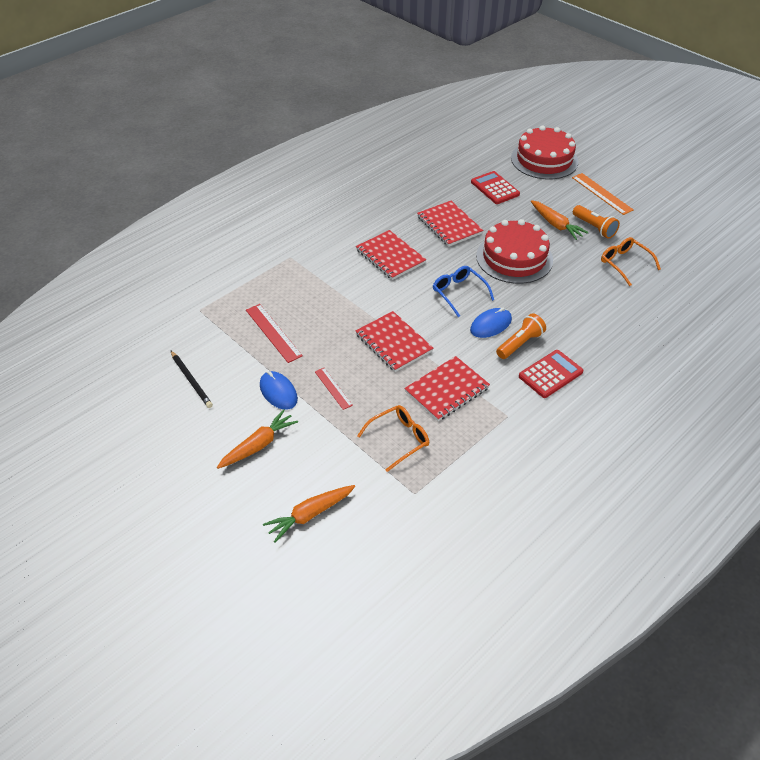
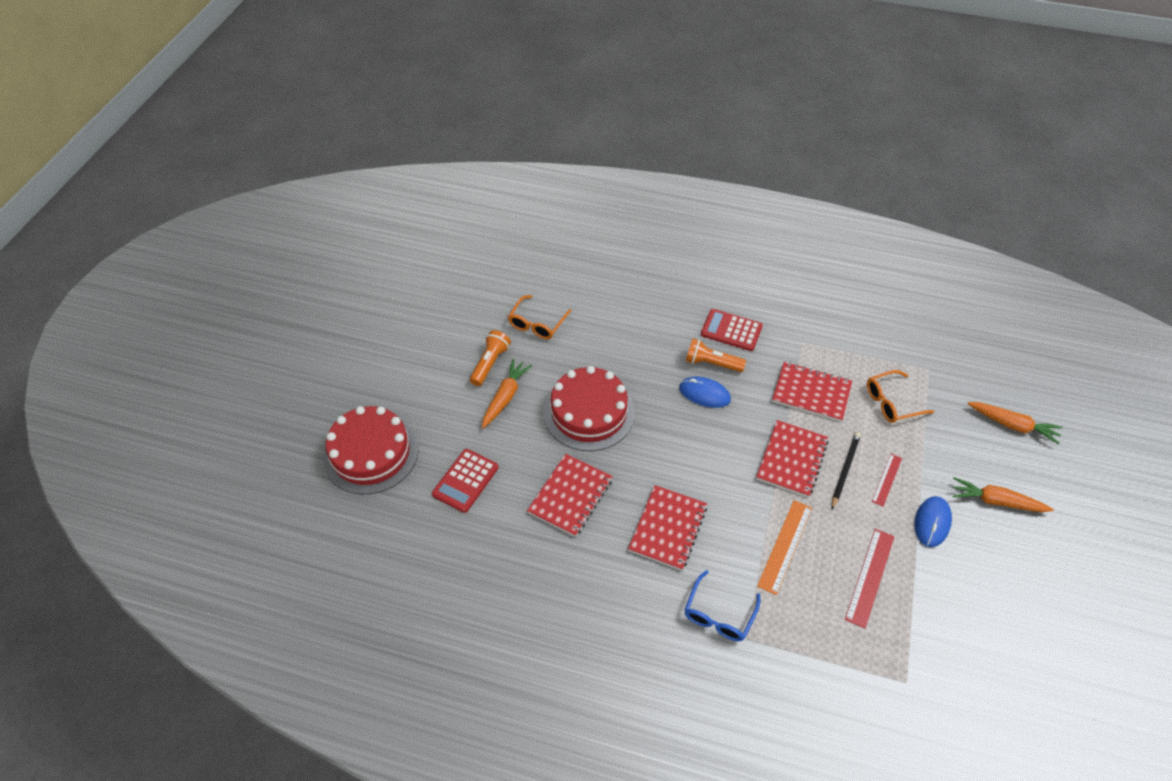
camera: 120 degrees left, 5 degrees up
(191, 380) = (993, 612): black pencil -> black pencil (845, 470)
(399, 439) = (891, 402): orange glasses -> orange glasses turned 45 degrees counterclockwise
(459, 293) = (679, 437): blue glasses -> blue glasses (719, 614)
(601, 193) = (418, 376): orange ruler -> orange ruler (785, 546)

